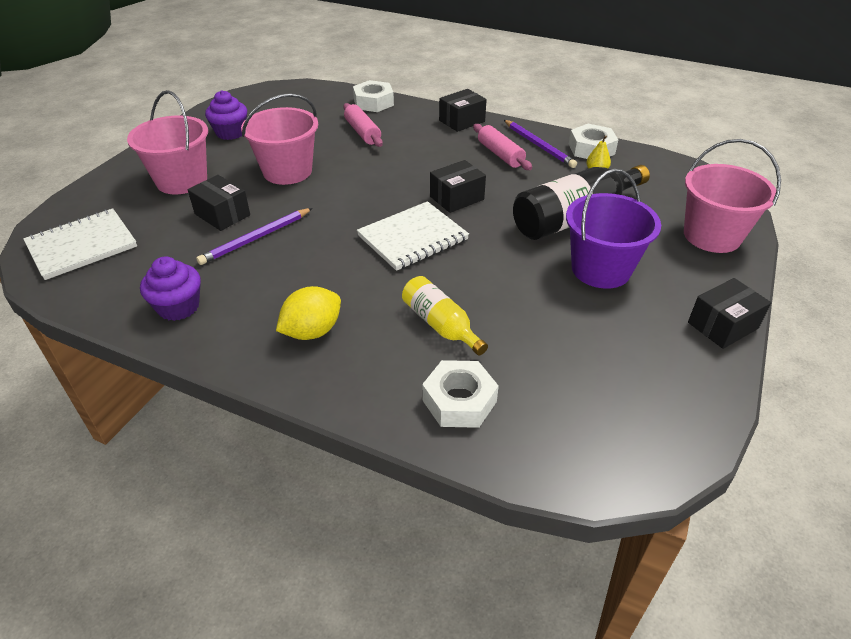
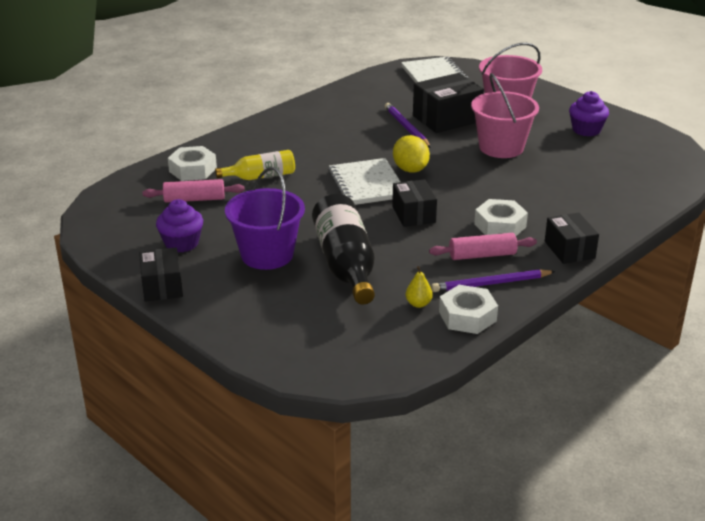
camera: 110 degrees right, 10 degrees down
(178, 307) = (346, 101): purple cupcake -> purple cupcake (181, 243)
(222, 214) = (446, 119): black box -> black box, size x1.54
(312, 331) = (290, 136): yellow lemon -> yellow lemon (410, 169)
(362, 132) = (563, 190): pink rolling pin -> pink rolling pin (194, 199)
(373, 102) = (635, 206): white nut -> white nut (500, 225)
(712, 236) = (266, 331): pink bucket -> none

